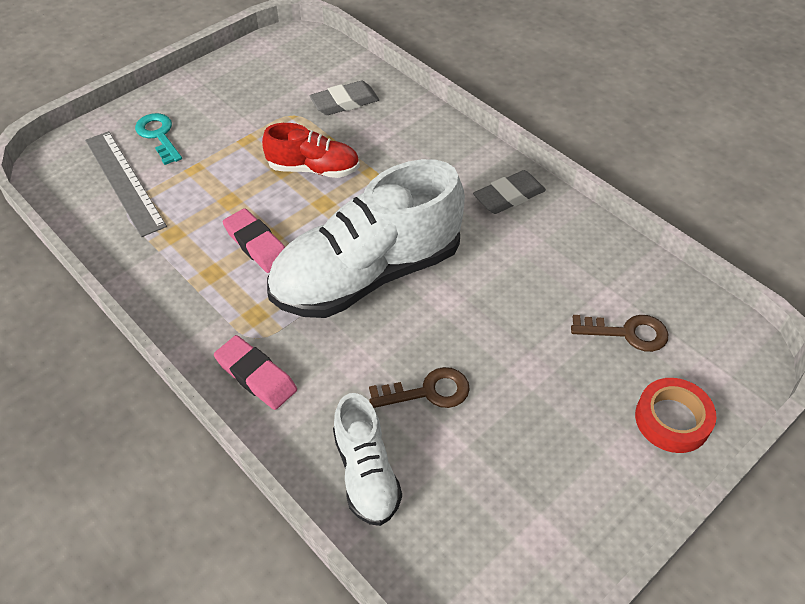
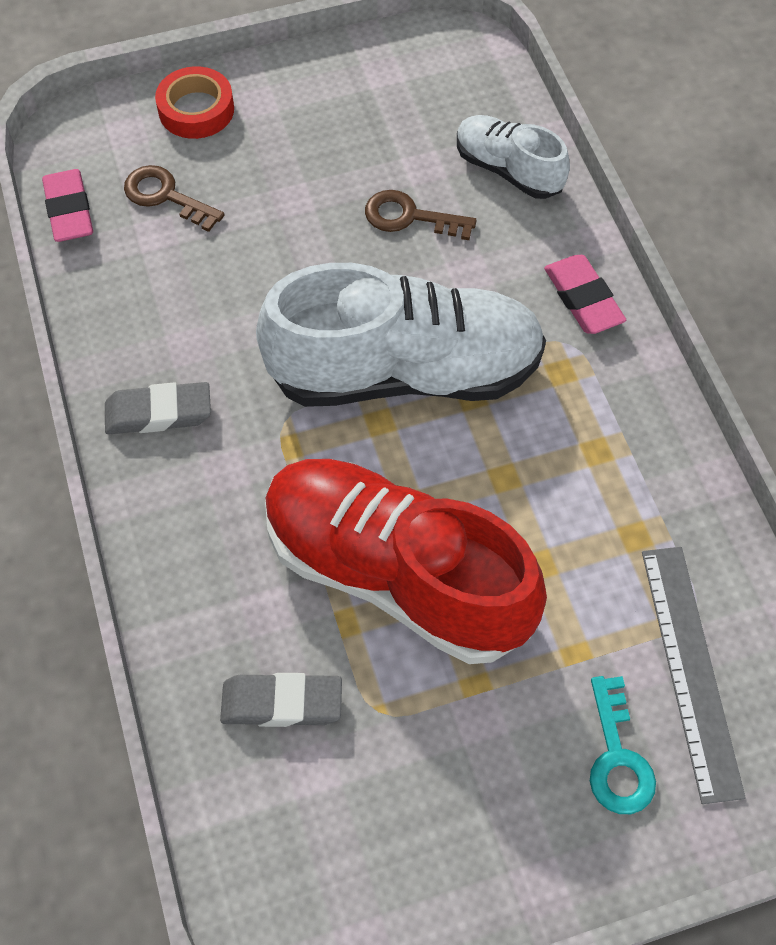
camera: 155 degrees left, 10 degrees up
(257, 244) = (526, 471): pink eraser -> pink eraser (69, 211)
(313, 169) = (396, 574): red shoe -> red shoe, size x1.97
(366, 473) = (508, 170): white shoe -> white shoe turned 60 degrees counterclockwise

